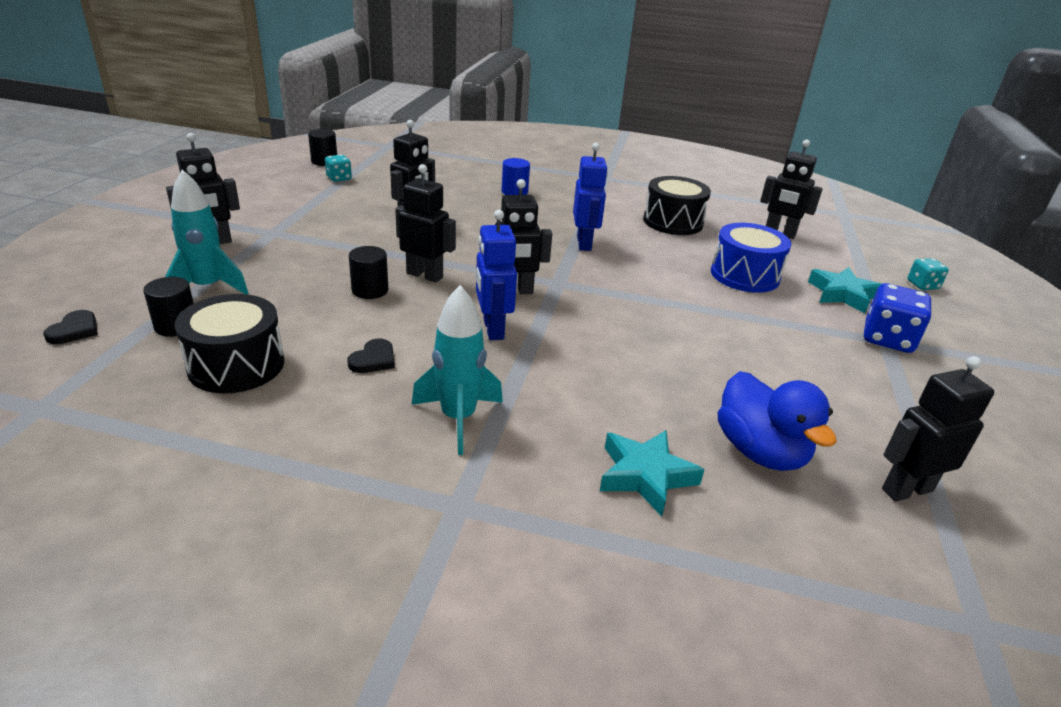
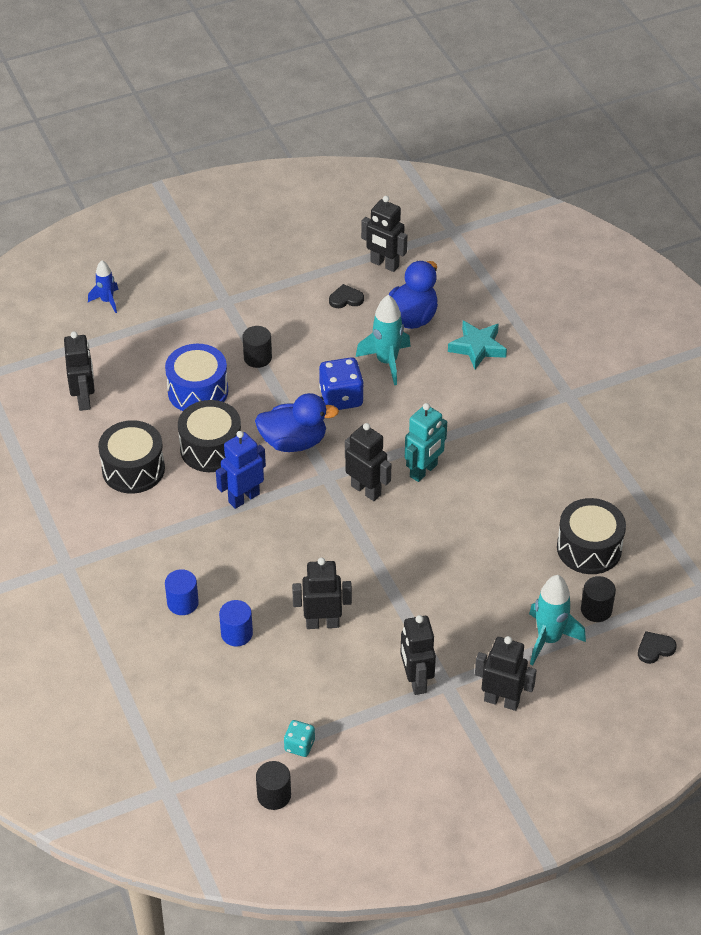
camera: 125 degrees left, 15 degrees up
(370, 290) = (452, 559): black cylinder -> black cylinder (257, 358)
(373, 359) = (515, 498): black heart -> black heart (346, 299)
(425, 275) = (400, 548): black robot -> black robot (416, 680)
(458, 195) = (236, 634): none -> blue cylinder
(458, 418) = (518, 431): turquoise rocket -> turquoise rocket (386, 362)
(493, 329) = (424, 471): blue robot -> turquoise robot
(623, 287) = (293, 442): none -> blue duck
(660, 254) = (211, 448): none -> black drum
(842, 294) = (173, 335): turquoise star -> none
(887, 339) = (223, 300): blue dice -> blue dice (341, 398)
(922, 285) = (107, 301): turquoise dice -> blue rocket

